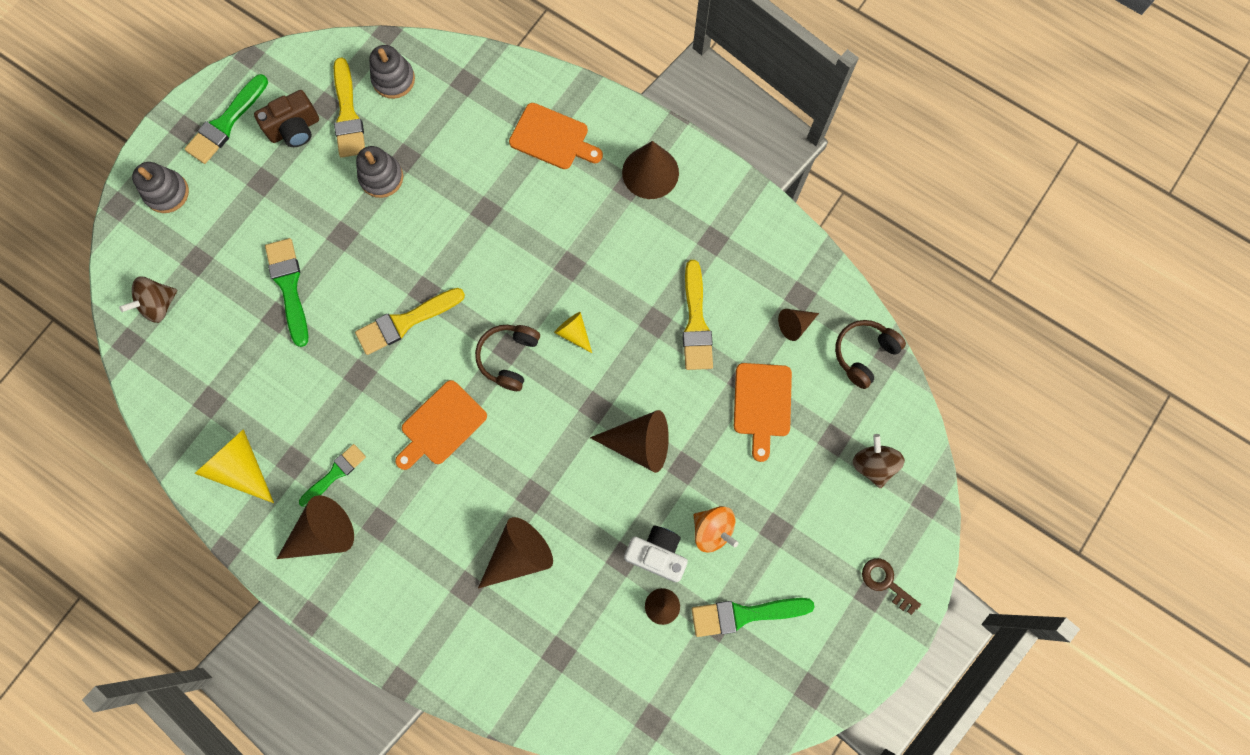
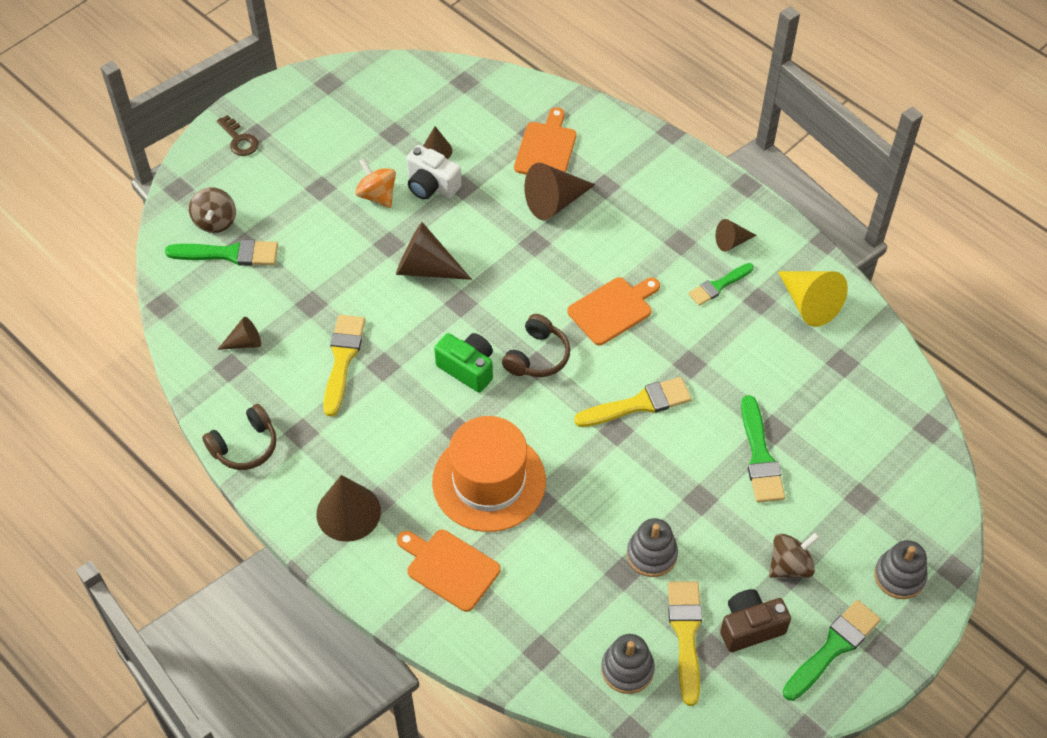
camera: 170 degrees left, 20 degrees down
(159, 305) = (900, 459): brown spinning top -> brown spinning top (790, 565)
(323, 533) = (731, 242): brown cone -> brown cone, size x0.56
(533, 221) = (489, 481): none -> orange hat
(574, 333) = (467, 368): yellow cone -> green camera
(744, 614) = (367, 136): green brush -> green brush (229, 254)
(762, 404) = (300, 282): orange cutting board -> orange cutting board (546, 148)
(864, 354) = (187, 308): brown headphones -> brown headphones (245, 446)

